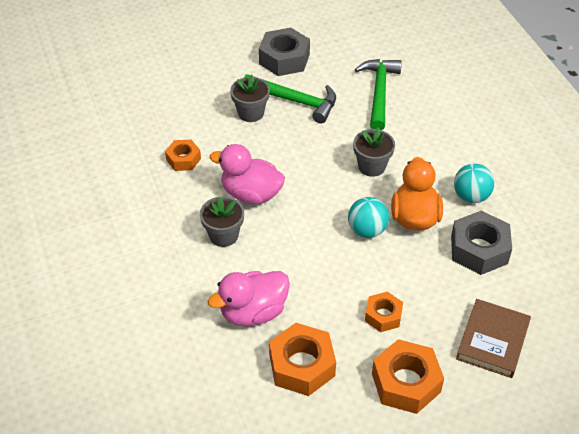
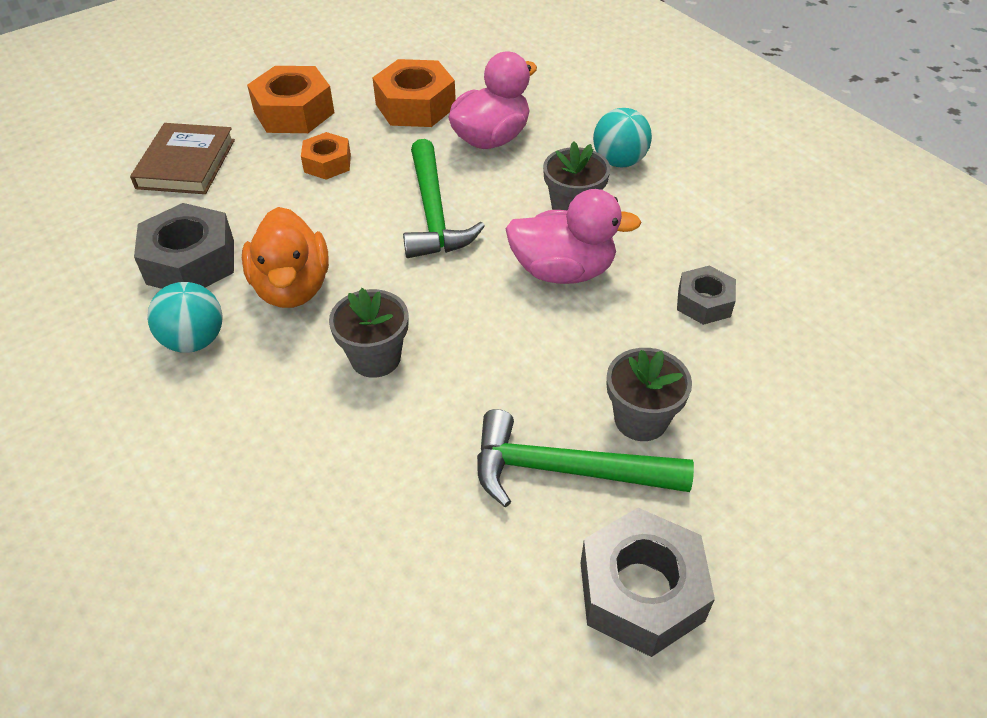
camera: 165 degrees right, 0 degrees up
(183, 159) = (704, 302): orange nut -> grey nut
(367, 230) = (365, 255): turquoise ball -> turquoise ball (619, 161)
(379, 93) = (388, 537): green hammer -> green hammer (434, 213)

